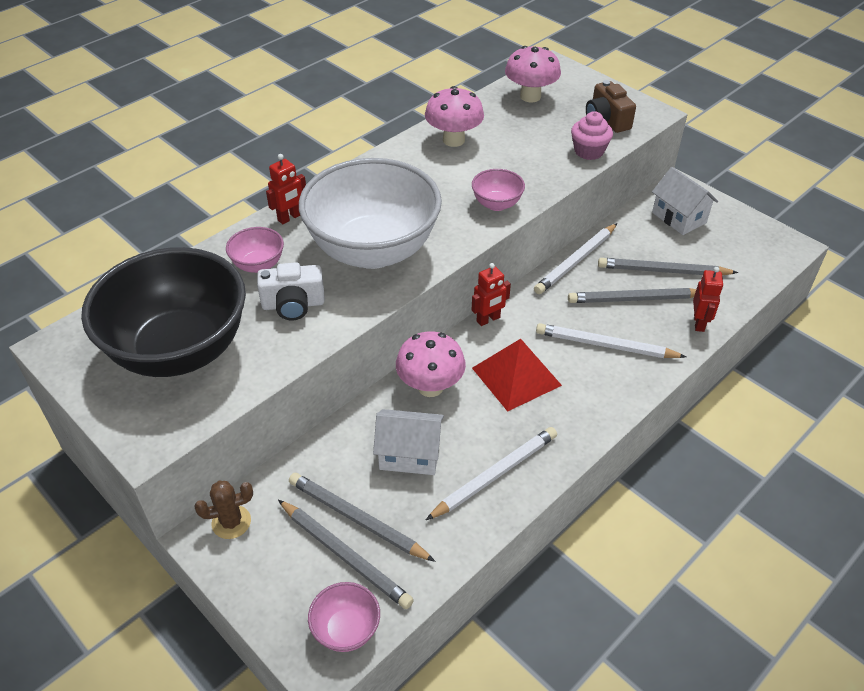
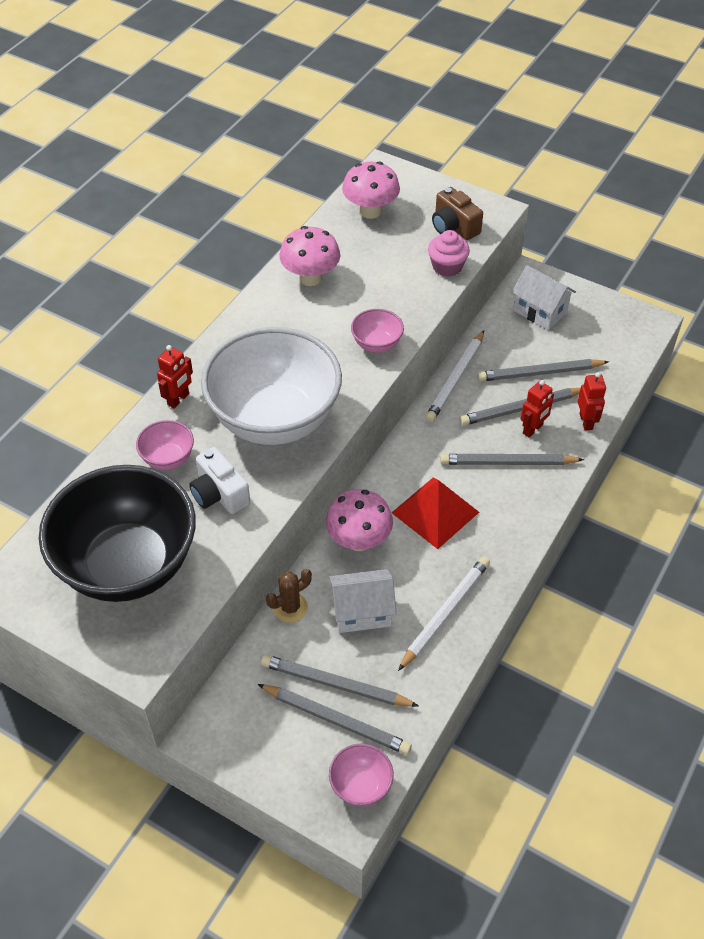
camera: 15 degrees left, 5 degrees up
(231, 522) = (220, 715): brown cactus -> brown cactus (290, 607)
(293, 304) = (219, 494): white camera -> white camera turned 75 degrees clockwise
(488, 319) = (391, 459): red robot -> red robot (533, 429)
(605, 345) = (507, 462): white pencil -> grey pencil

